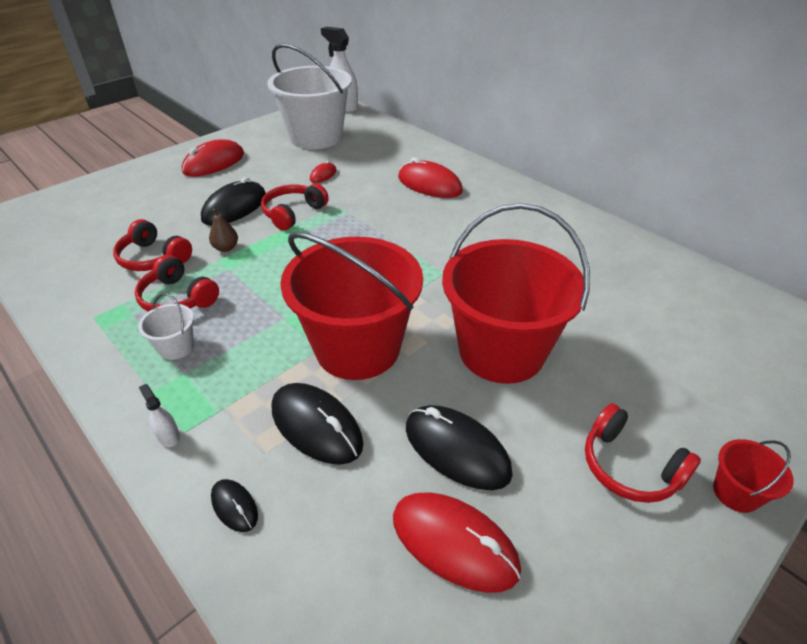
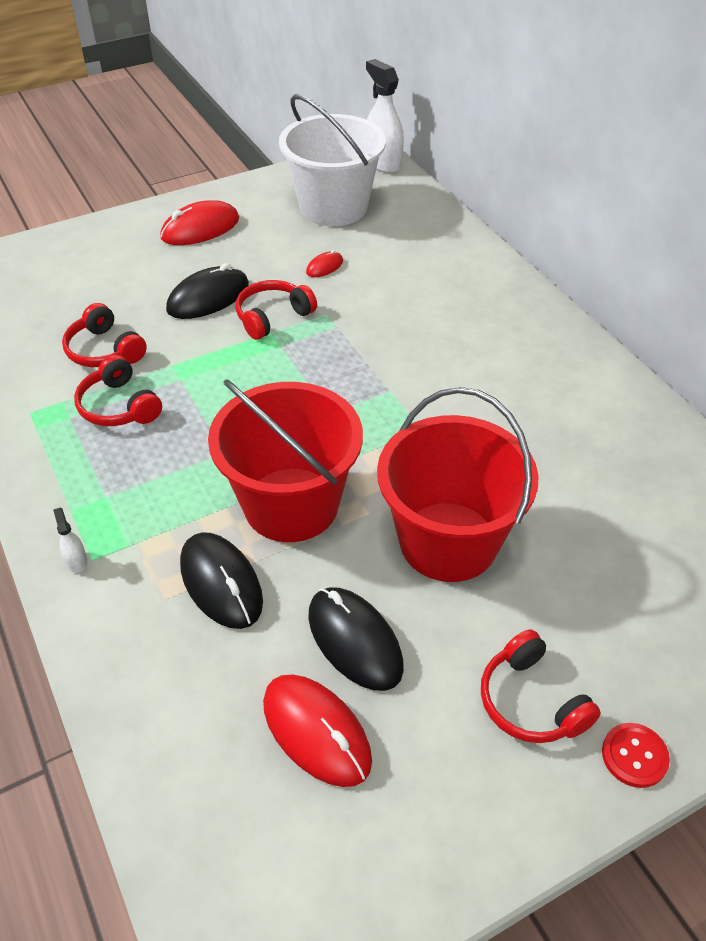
camera: 15 degrees right, 5 degrees up
(176, 347) = (105, 465): white bucket -> none
(226, 248) = (185, 351): brown pear -> none
(234, 506) = (121, 645): black mouse -> none
(429, 184) = (451, 302): red mouse -> none
(736, 493) = (634, 756): red bucket -> red button

